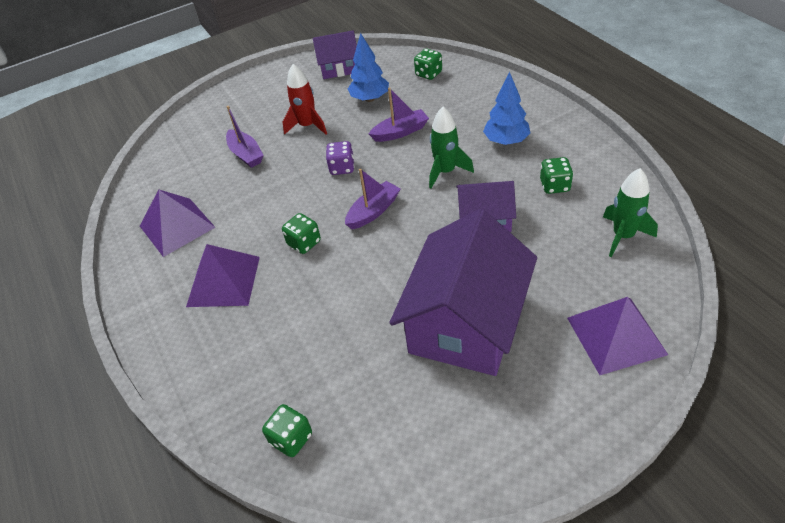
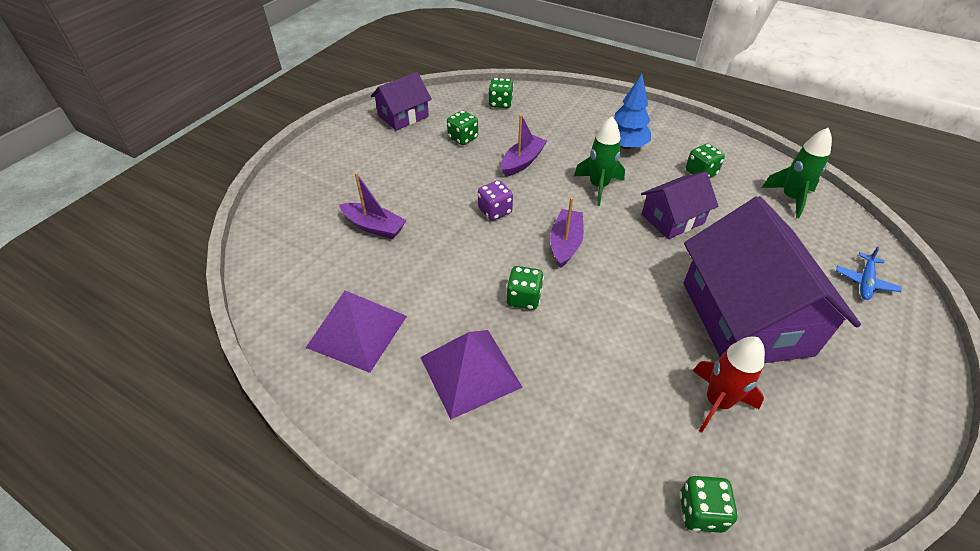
camera: 35 degrees left, 0 degrees up
(307, 126) = (420, 180): red rocket -> red rocket (717, 402)
(370, 99) = (463, 138): blue tree -> green dice
(616, 335) = (865, 281): purple pyramid -> blue plane

